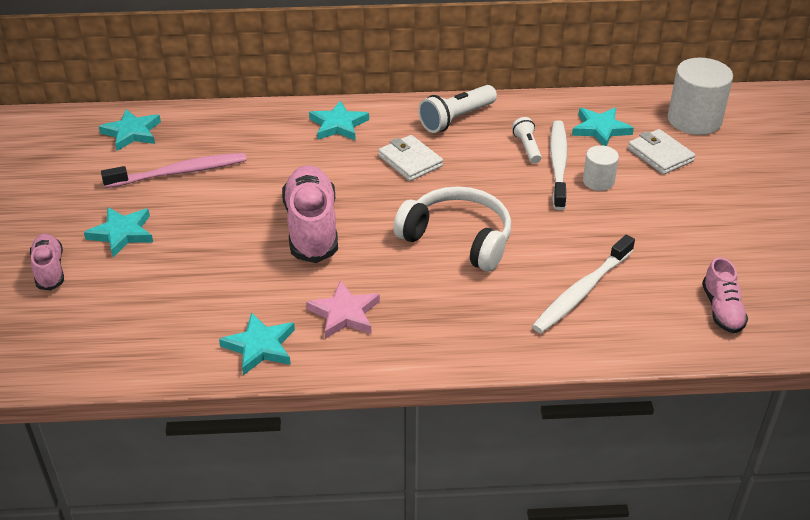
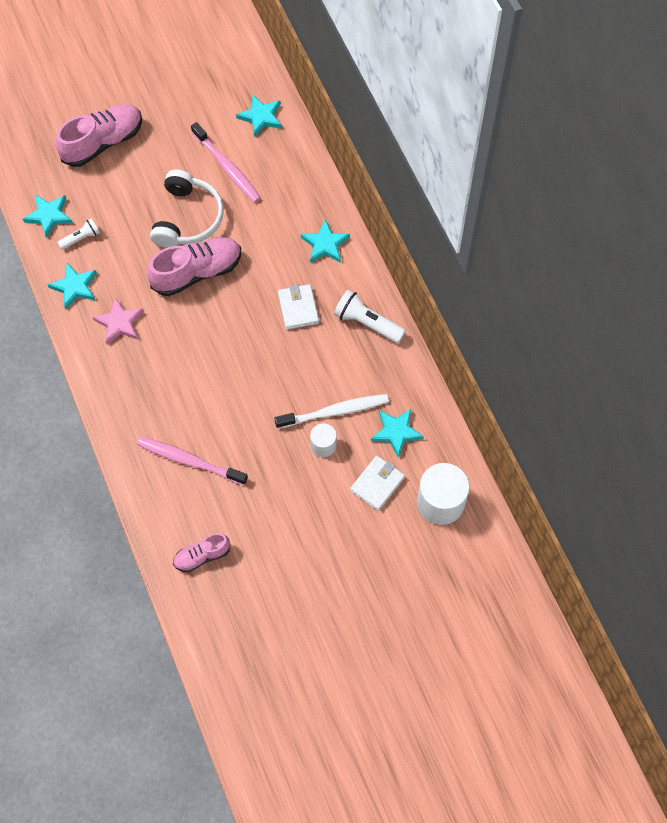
camera: 70 degrees right, 25 degrees up
(49, 270) = (103, 142): pink shoe -> pink shoe, size x1.79
(122, 233) = (151, 164): turquoise star -> turquoise star (49, 216)
(410, 161) = (298, 308): white wallet -> white wallet turned 45 degrees counterclockwise
(458, 239) = (218, 367): white headphones -> white headphones (188, 218)
(527, 147) = (348, 384): white flashlight -> white flashlight (81, 238)
(582, 291) = (190, 461): white toothbrush -> pink toothbrush

